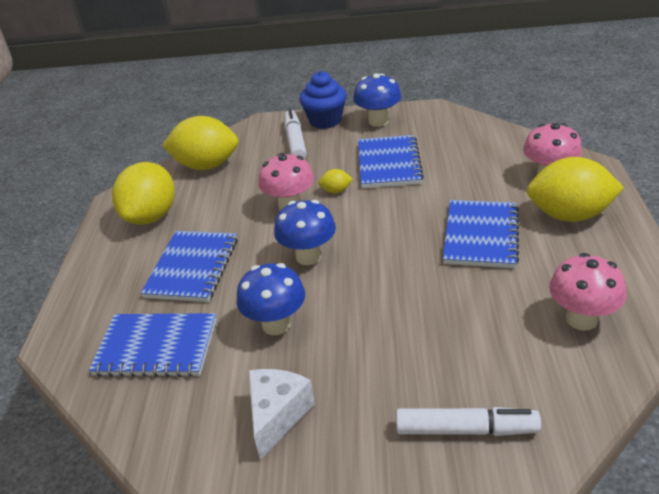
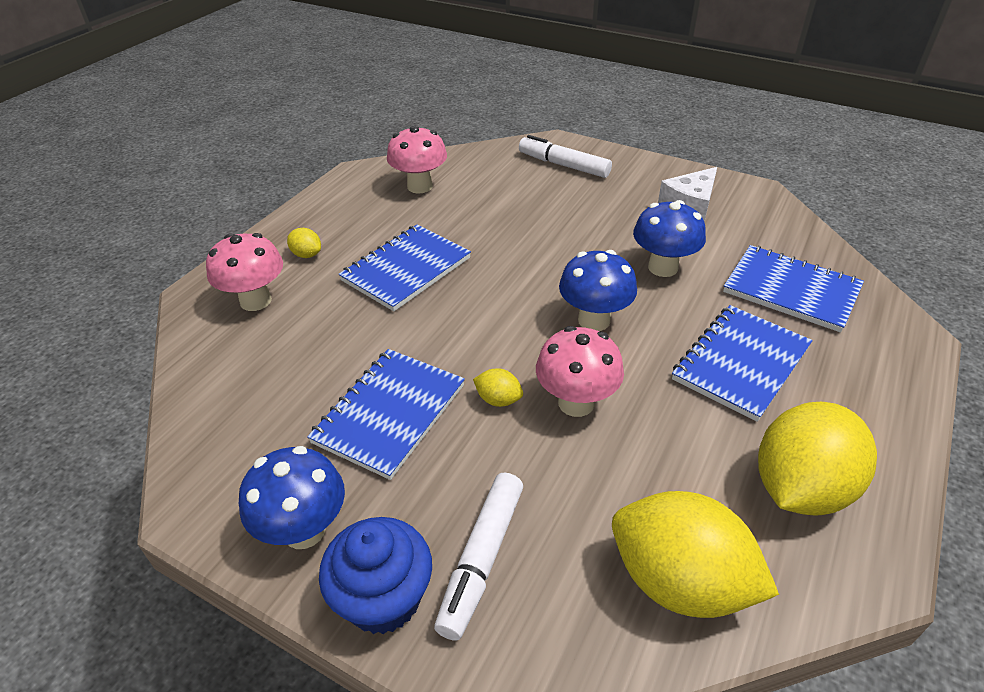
camera: 155 degrees left, 5 degrees up
(569, 215) = (307, 255): yellow lemon -> yellow lemon, size x0.42

